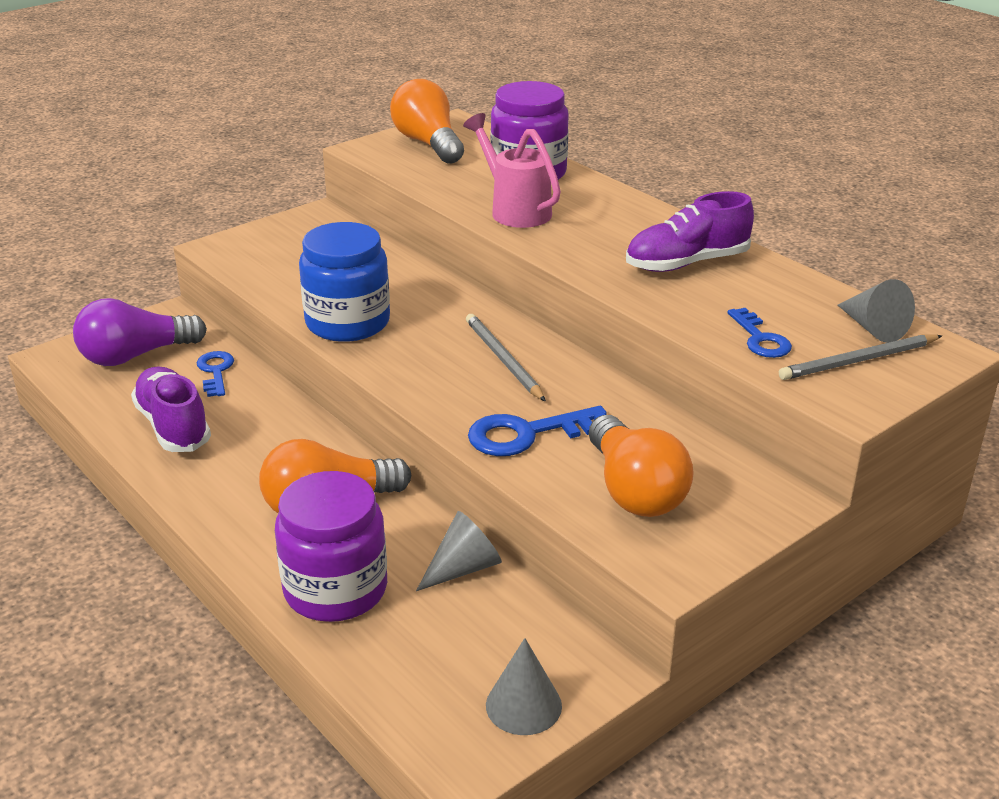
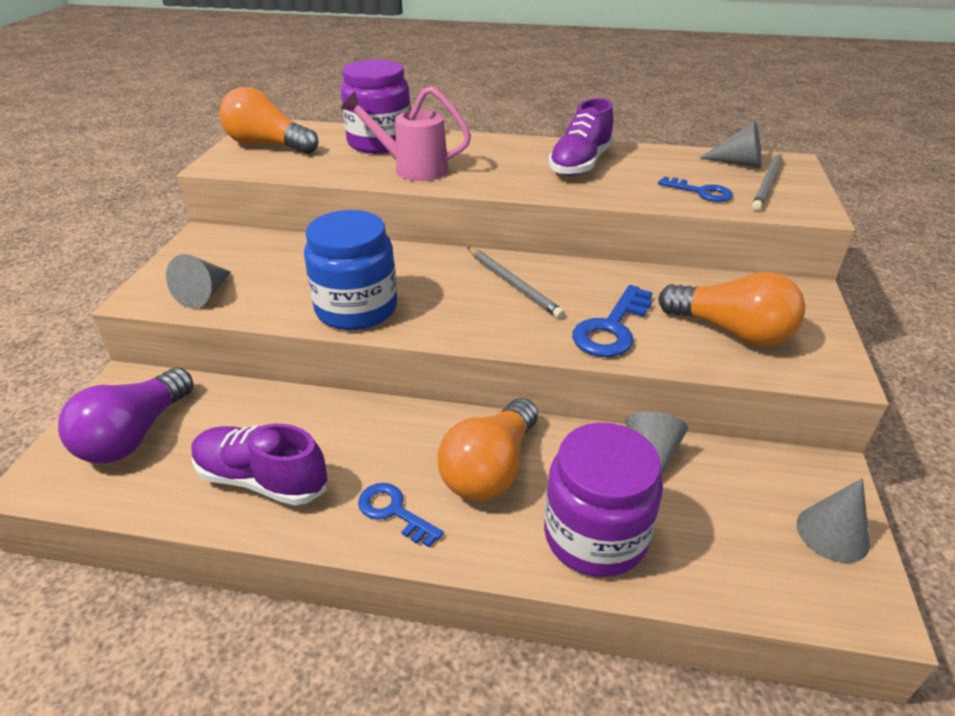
camera: 40 degrees left, 5 degrees up
(215, 371) = (238, 410): blue key -> blue key (394, 512)
(259, 263) = (204, 294): none -> grey cone
(503, 359) = (513, 284): grey pencil -> grey pencil turned 150 degrees counterclockwise

